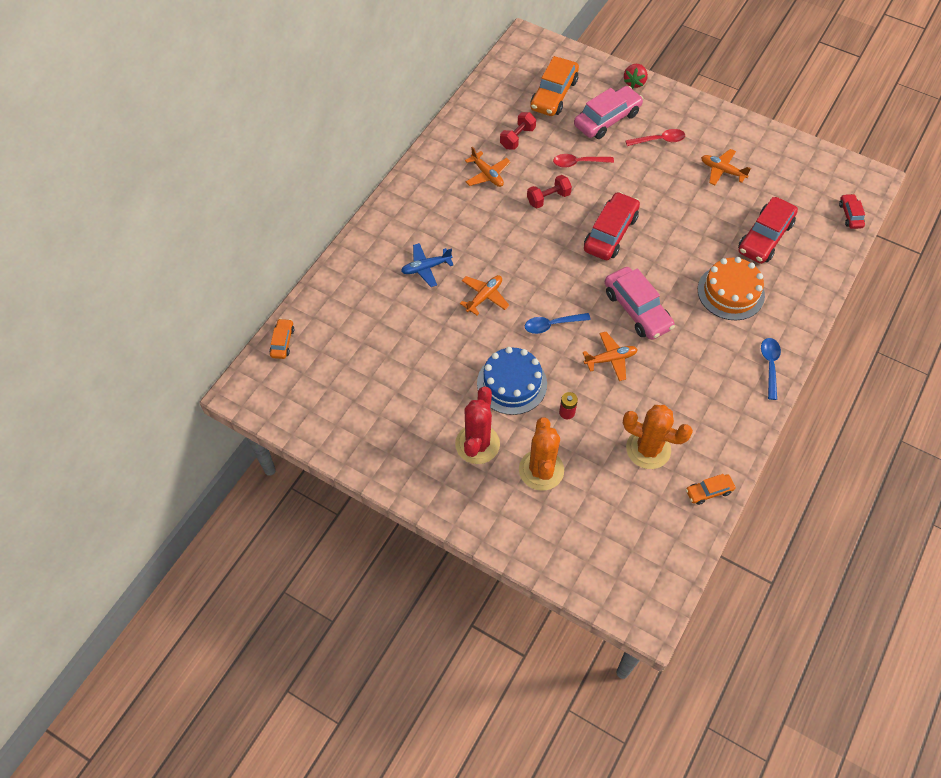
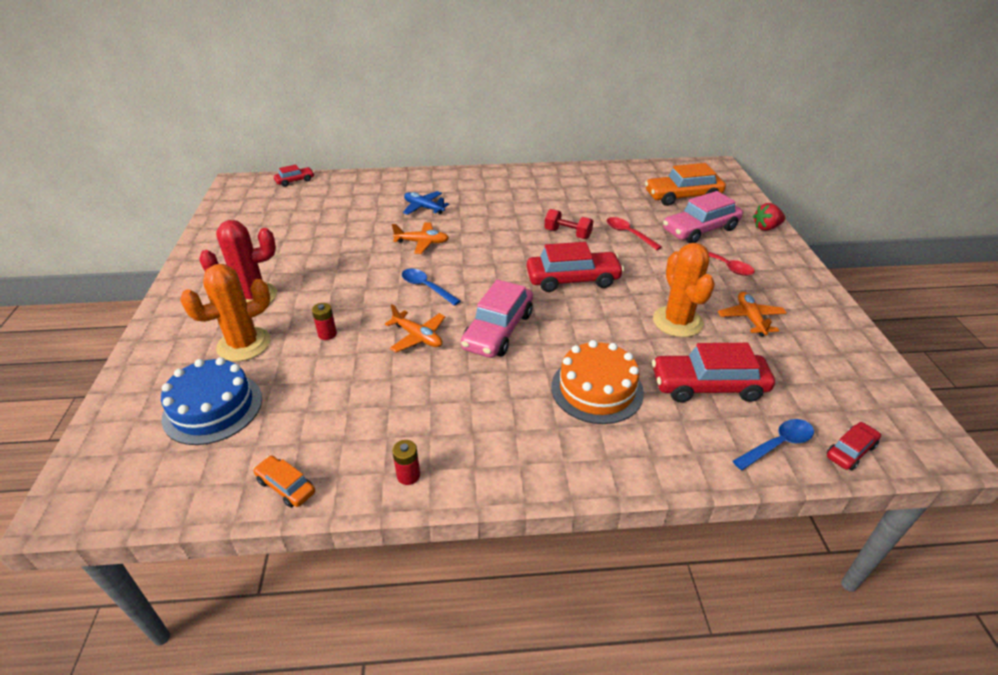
camera: 55 degrees right, 20 degrees down
(282, 342) = (295, 181): orange car -> red car
(487, 174) = (553, 199): orange plane -> none
(512, 383) = (337, 290): blue cake -> blue cake (213, 408)
(517, 138) = (610, 198): red dumbbell -> none
(607, 119) = (700, 230): pink car -> pink car turned 135 degrees clockwise
(648, 449) = (318, 409): orange cactus -> orange cactus (677, 321)
(739, 425) = (408, 475): none -> red battery
(770, 365) = (525, 467): blue spoon -> blue spoon (778, 444)

